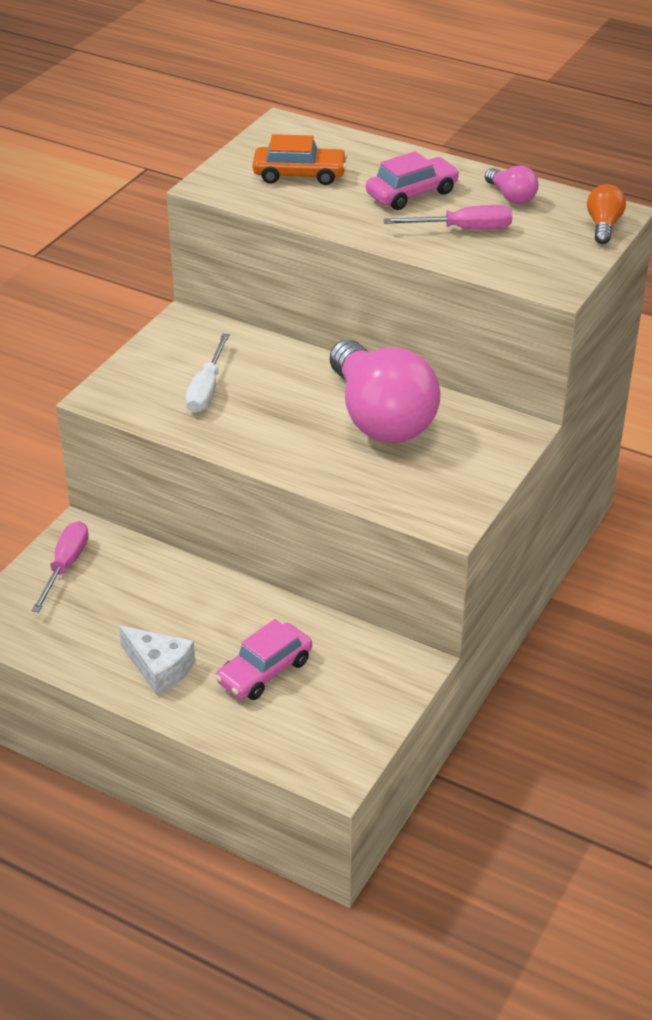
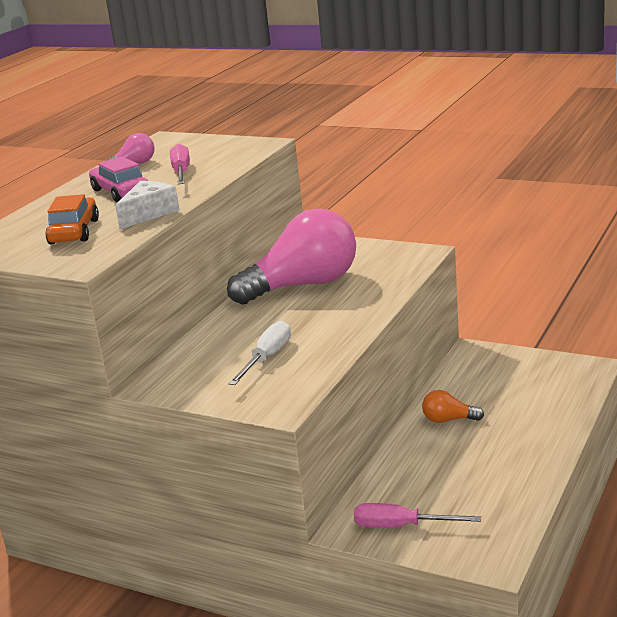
camera: 90 degrees left, 15 degrees down
(159, 668) = (516, 453): white cheese -> white cheese (149, 213)
(206, 389) = (267, 358): white screwdriver -> white screwdriver turned 75 degrees counterclockwise
(264, 671) = (501, 406): pink car -> none
(603, 226) = (182, 139): orange light bulb -> orange light bulb (448, 420)

